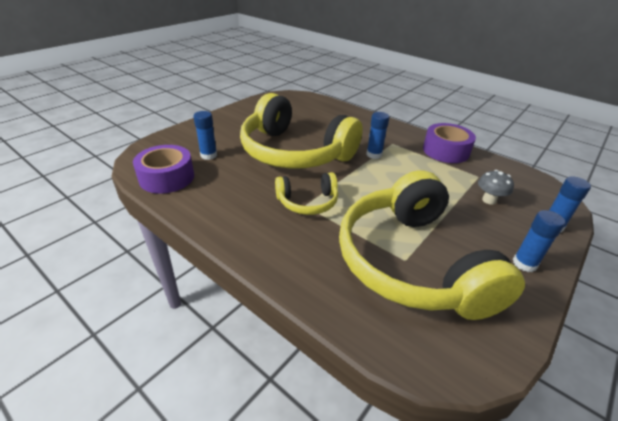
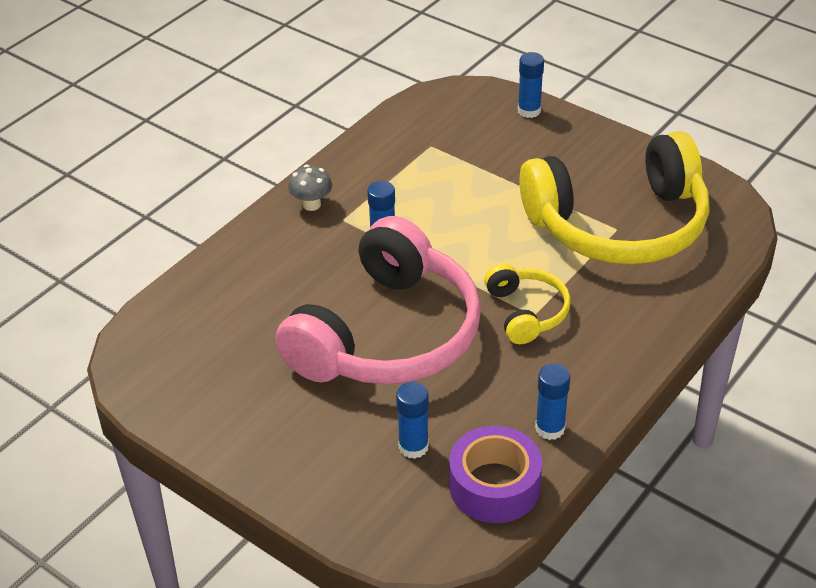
camera: 90 degrees left, 5 degrees up
(294, 152) = (388, 335): yellow headphones -> pink headphones
(445, 151) = (361, 165): purple tape -> none
(489, 200) = (486, 147): grey mushroom -> grey mushroom (311, 204)
(524, 263) = (598, 145): blue glue stick -> blue glue stick (550, 428)

